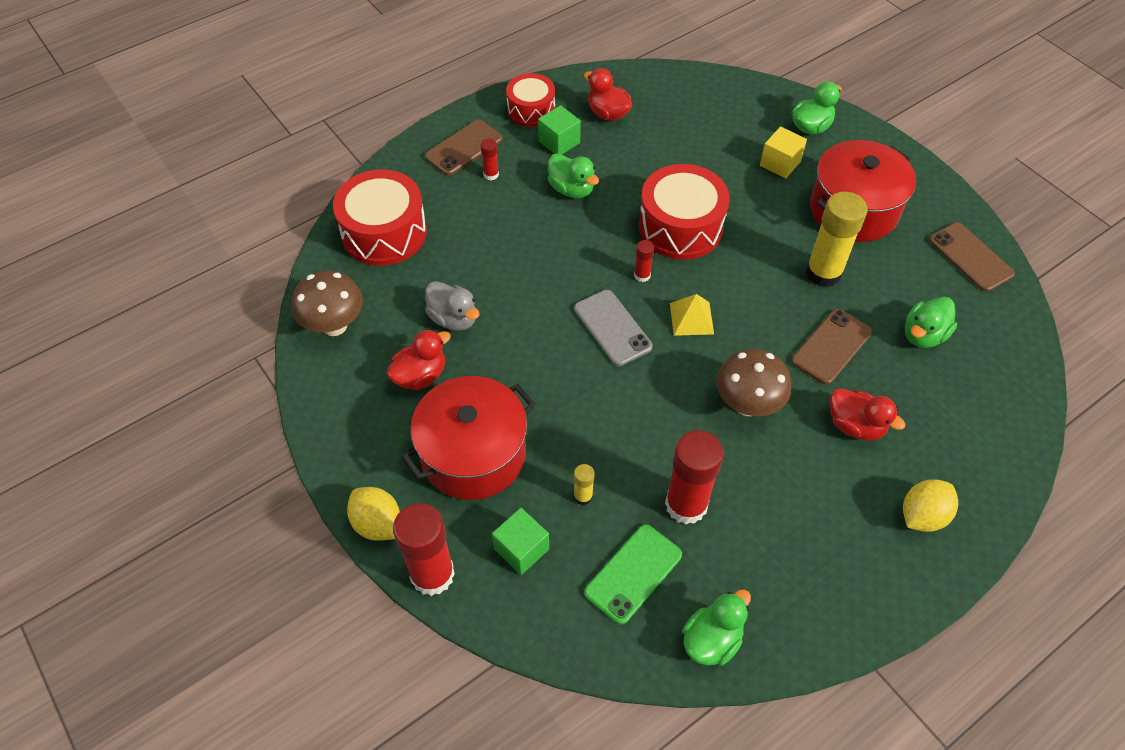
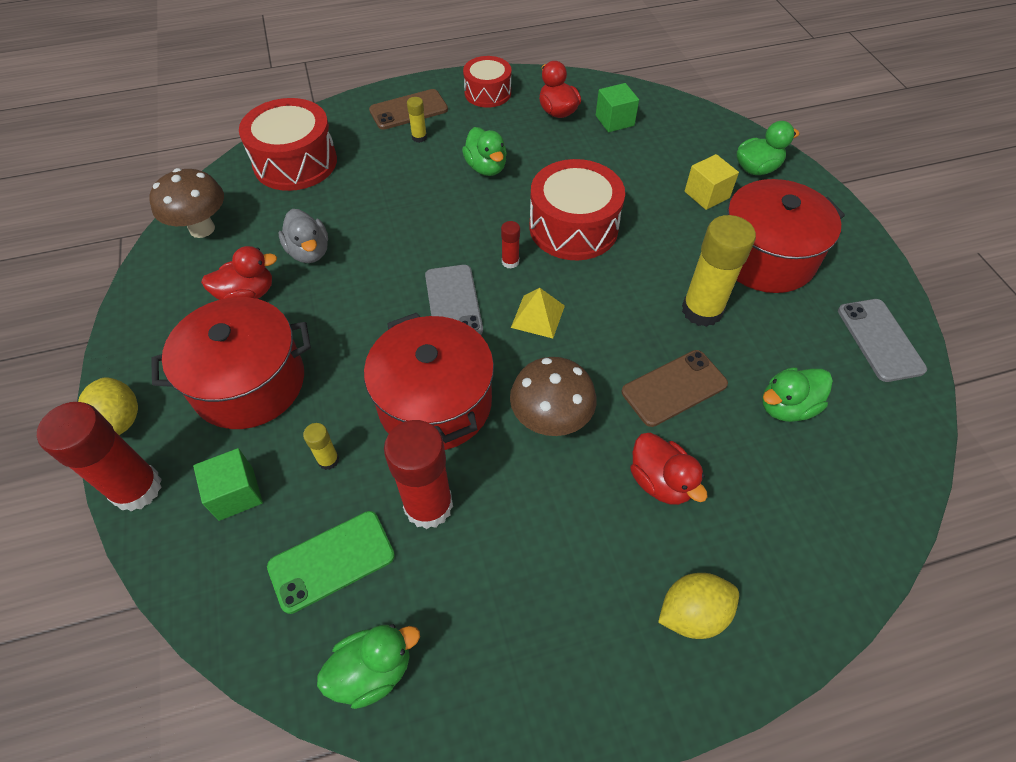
camera: 20 degrees right, 0 degrees up
(491, 174) = (419, 137): red glue stick -> yellow glue stick
(559, 142) = (498, 125): green cube -> green cube (614, 120)
(645, 420) = (435, 403): none -> red pot
(970, 257) = (879, 340): brown phone -> grey phone

